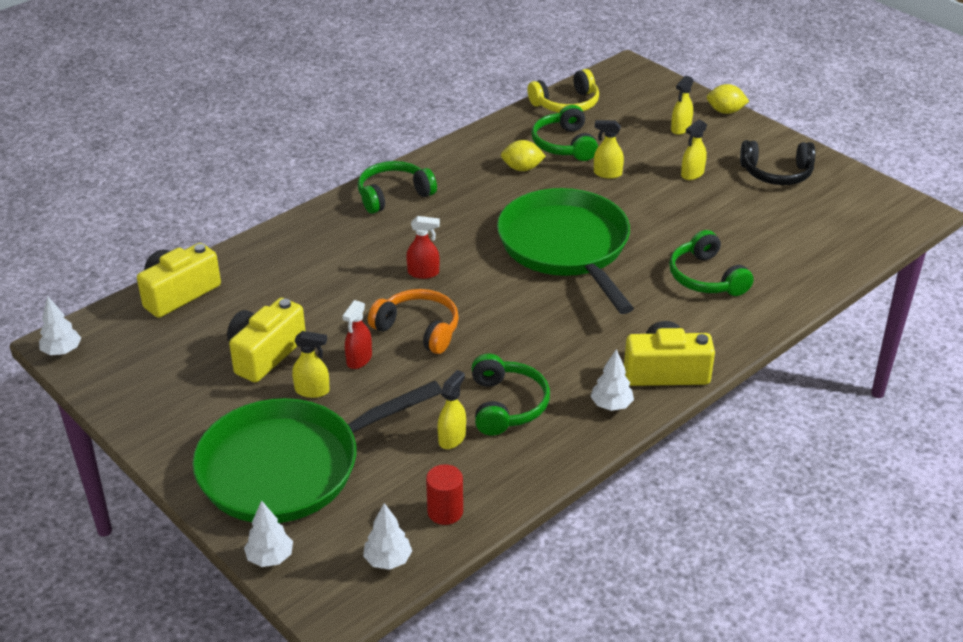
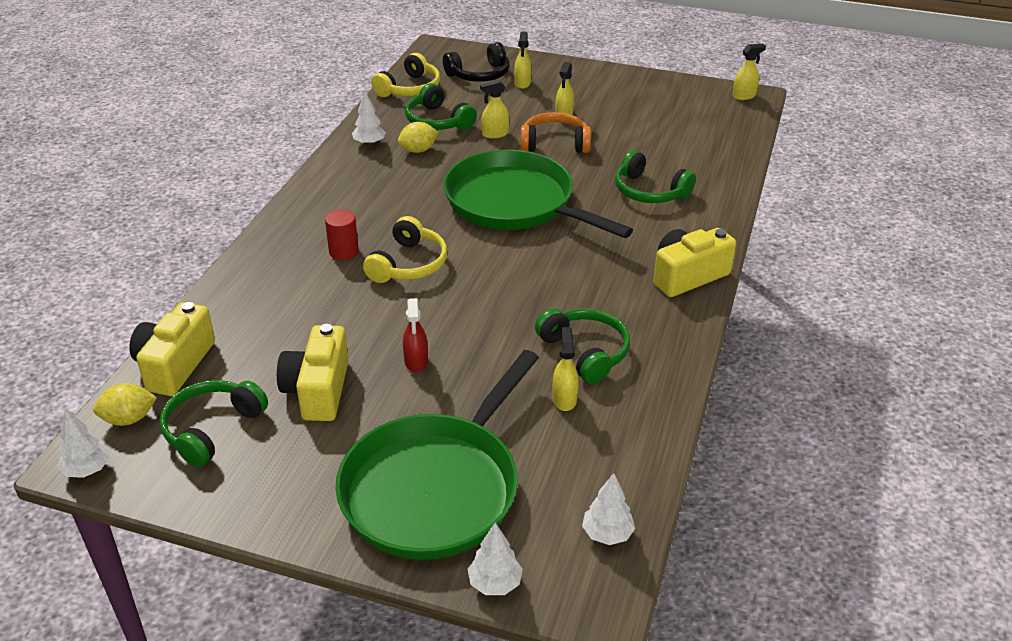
camera: 30 degrees left, 0 degrees up
(312, 391) = (396, 407): yellow spray bottle -> yellow spray bottle (744, 96)
(393, 195) = (320, 206): green headphones -> green headphones (212, 429)
(418, 329) = (448, 315): orange headphones -> orange headphones (554, 143)
(423, 273) = (408, 264): red spray bottle -> yellow headphones
(445, 512) = (617, 467): red cylinder -> red cylinder (343, 252)
(611, 405) = (670, 319): white tree -> white tree (369, 143)
(725, 111) = (545, 61): yellow lemon -> yellow lemon (129, 419)
(777, 173) = (628, 97): black headphones -> black headphones (479, 74)

